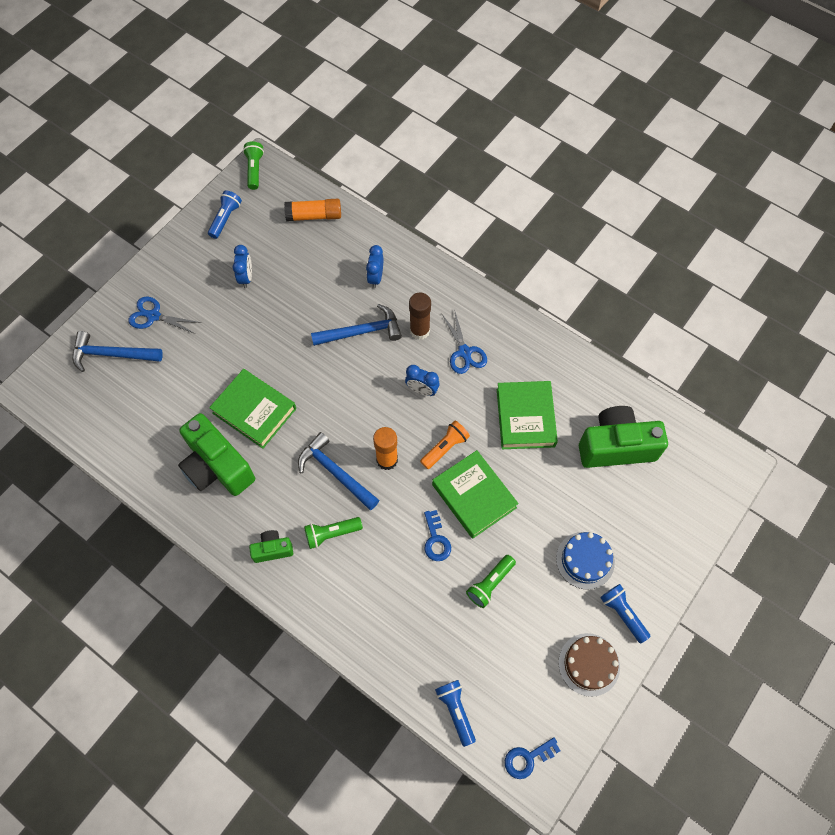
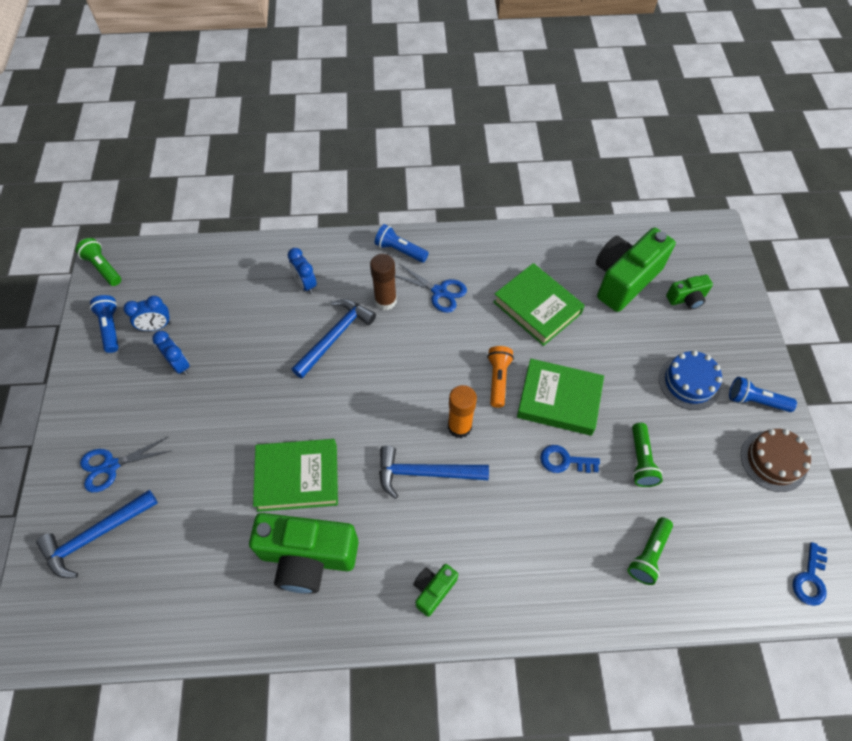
camera: 40 degrees left, 5 degrees down
(314, 216) = (199, 270): orange glue stick -> none
(331, 534) = (472, 530): green flashlight -> green flashlight (648, 554)
(422, 390) = (433, 347): blue clock -> blue clock (156, 326)
(436, 540) = (564, 461): blue key -> blue key turned 150 degrees clockwise
(456, 711) = (721, 591): blue flashlight -> blue flashlight (400, 250)
(651, 499) = (686, 299): none -> green camera

